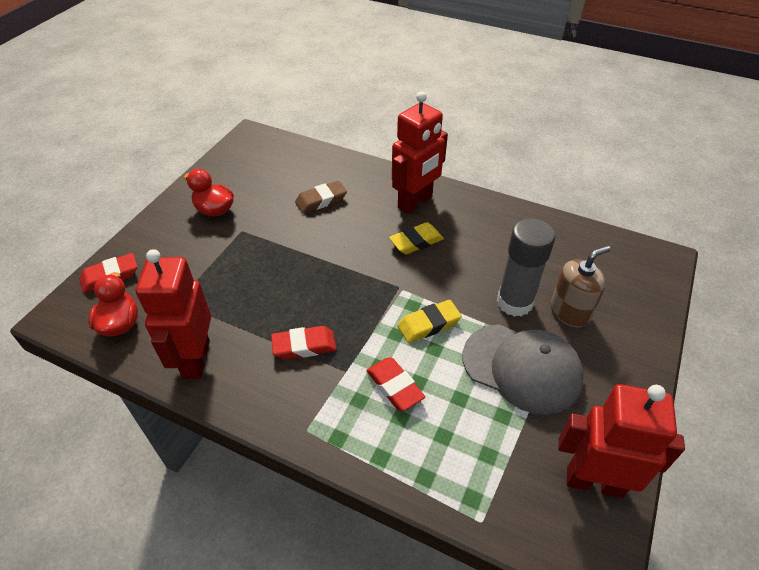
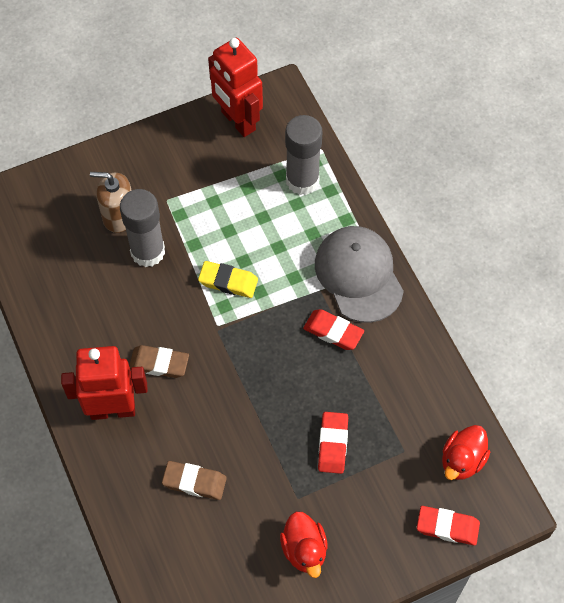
camera: 140 degrees left, 15 degrees up
(195, 359) = (420, 379): red robot -> none
(394, 386) = (297, 255): red eraser -> red eraser (333, 444)
(416, 242) = (159, 363): yellow eraser -> brown eraser
(462, 466) = (302, 180): none -> grey glue stick
(522, 368) = (201, 205): grey cap -> grey cap (358, 275)

